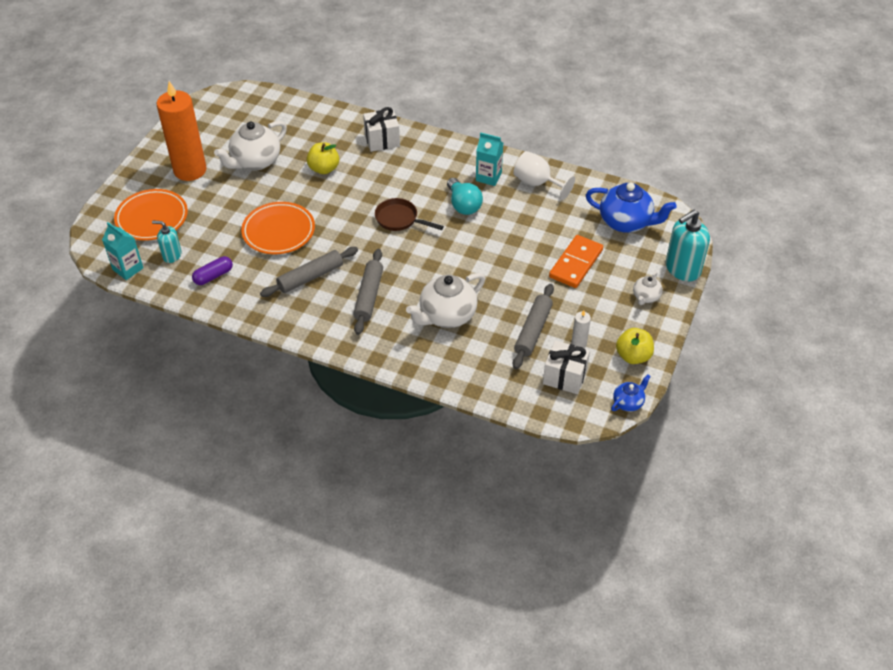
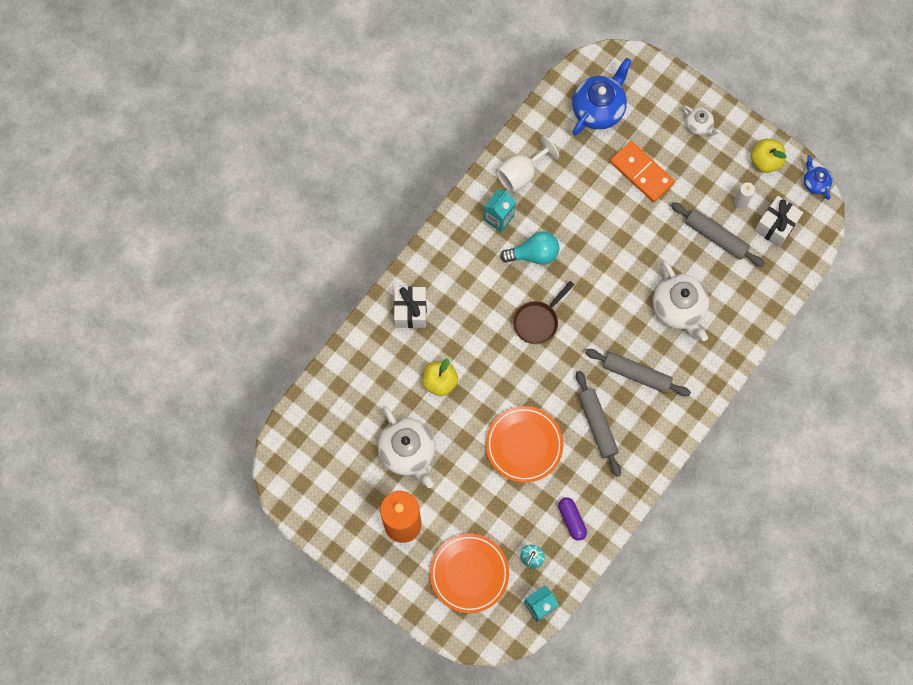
camera: 75 degrees left, 25 degrees up
(682, 269) = (672, 81): turquoise soap dispenser -> none

